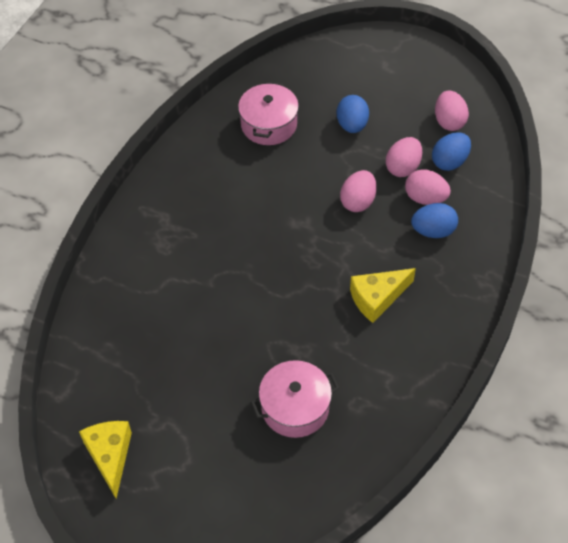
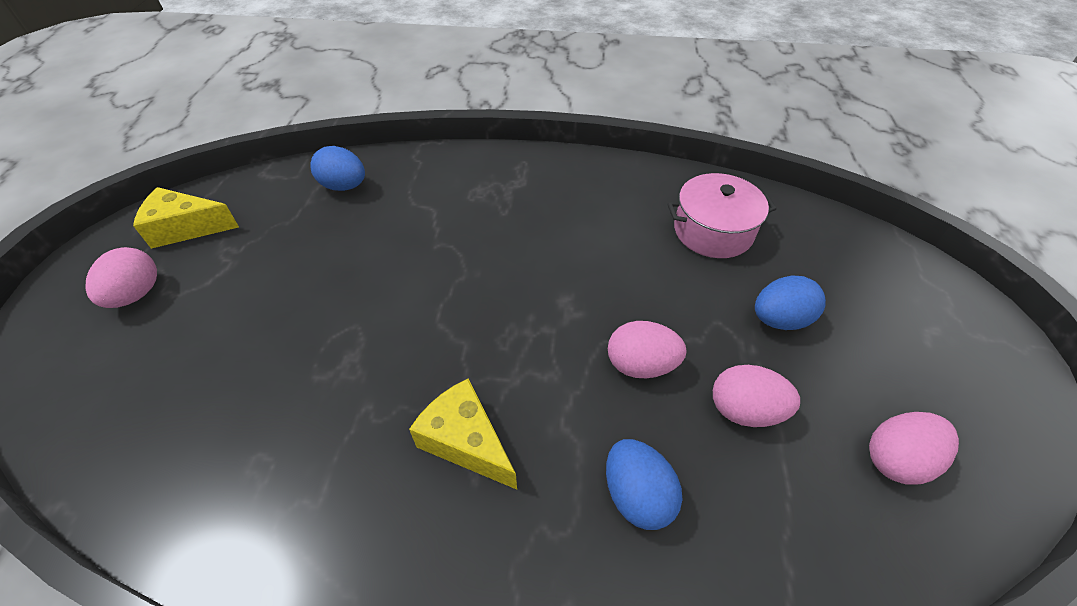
camera: 70 degrees right, 5 degrees down
(110, 456) = (186, 228): yellow cheese -> yellow cheese turned 150 degrees counterclockwise
(295, 407) = (251, 384): pink pot -> none
(425, 198) = (701, 463): pink egg -> pink egg (136, 294)
(449, 162) = (806, 484): blue egg -> blue egg (344, 186)

